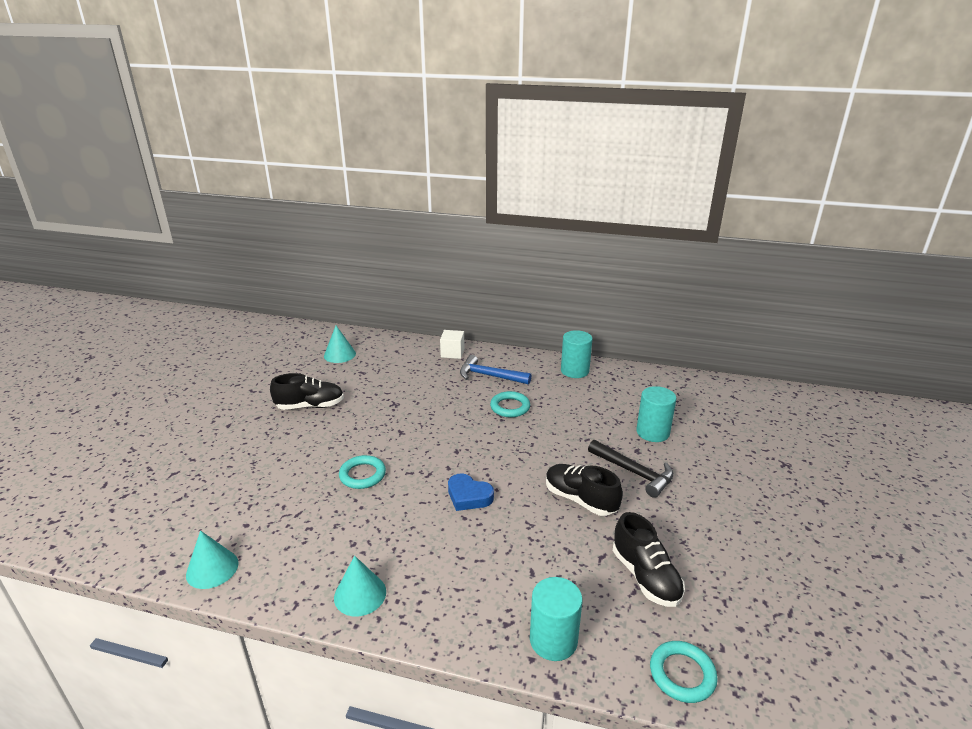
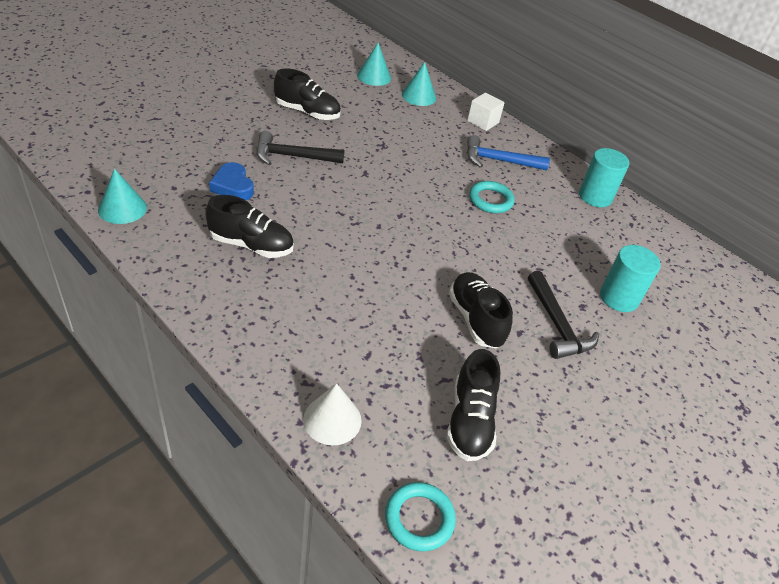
camera: 25 degrees right, 15 degrees up
(330, 447) = (293, 156): none -> black hammer
(360, 537) = (251, 245): none -> black shoe
(360, 594) = (211, 290): turquoise cone -> turquoise cone (418, 96)
(362, 475) = (298, 194): turquoise ring -> none
(468, 496) = (373, 260): blue heart -> blue heart (233, 186)
(490, 376) = (499, 161): blue hammer -> blue hammer turned 45 degrees counterclockwise
(553, 640) = (332, 419): turquoise cylinder -> white cone

